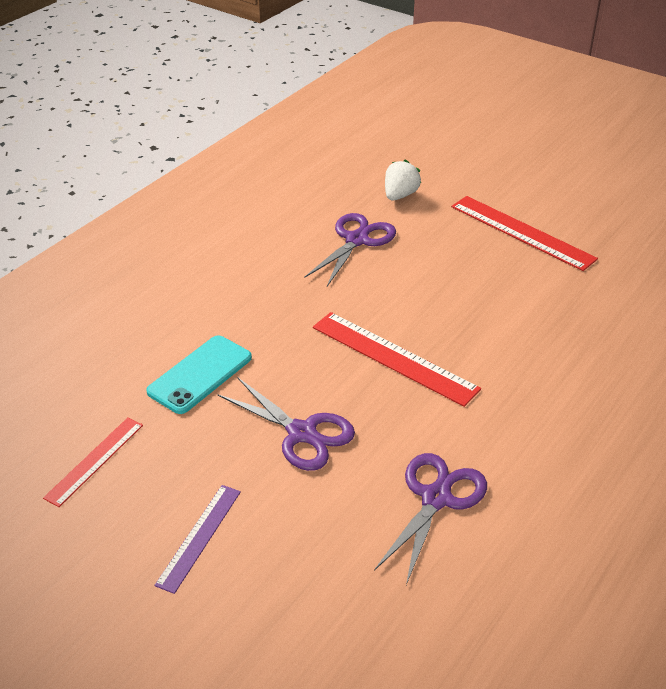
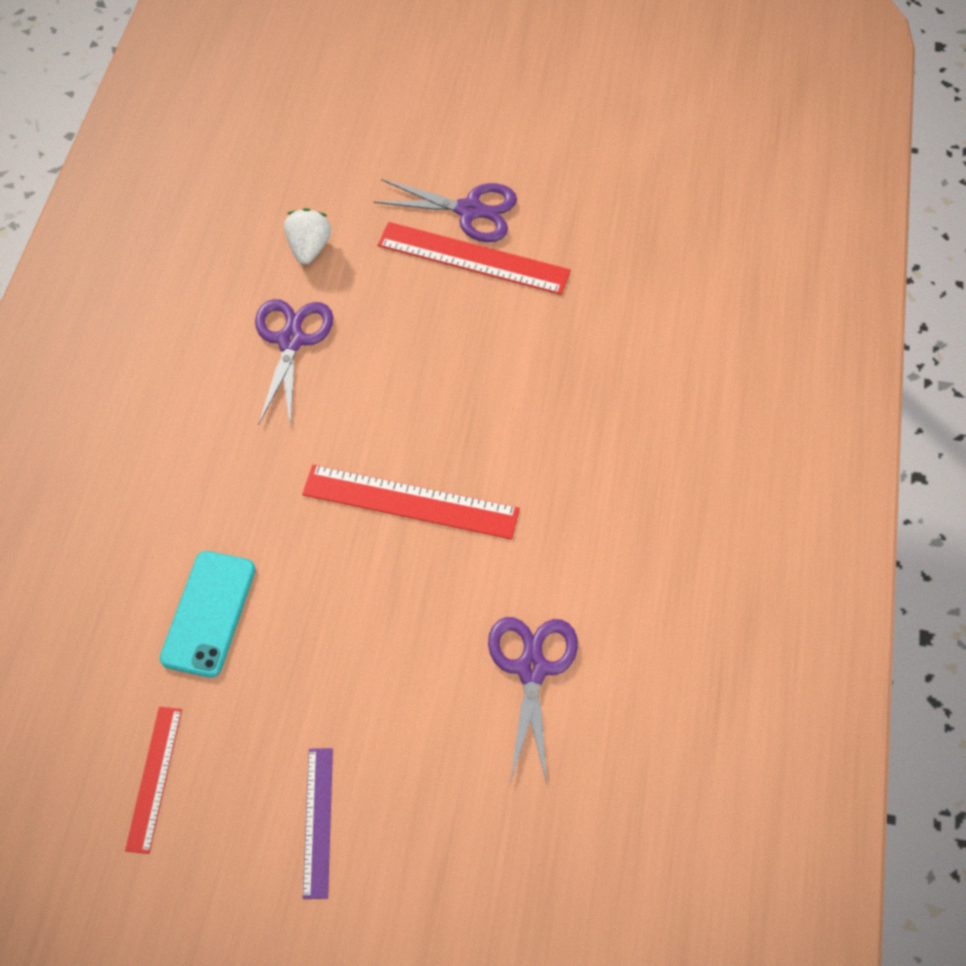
camera: 25 degrees left, 20 degrees up
(302, 433) = (360, 645): purple scissors -> purple scissors (469, 210)

